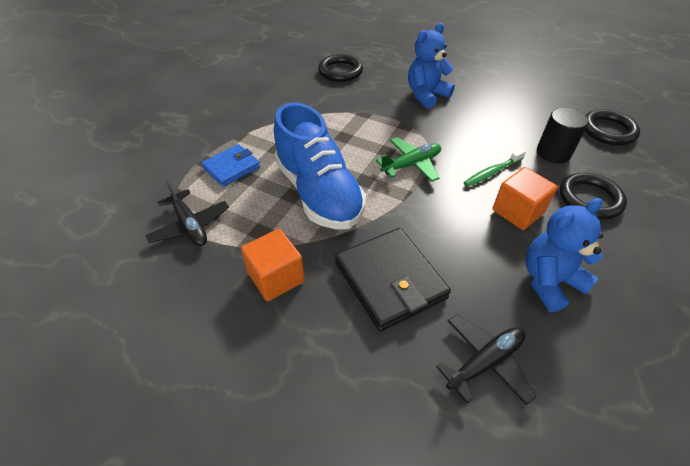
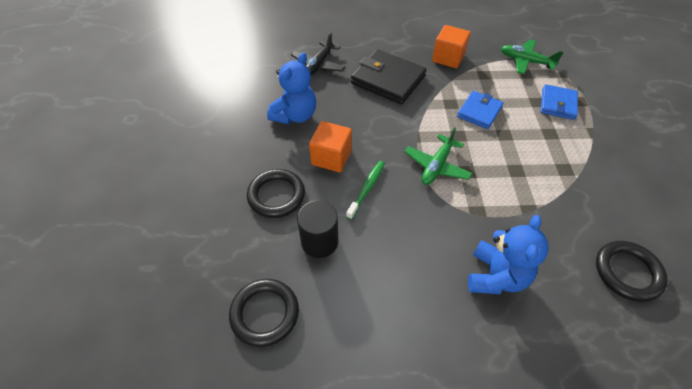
camera: 150 degrees right, 5 degrees up
(190, 225) = (526, 61): black plane -> green plane
(318, 193) = (479, 112): blue shoe -> blue wallet

